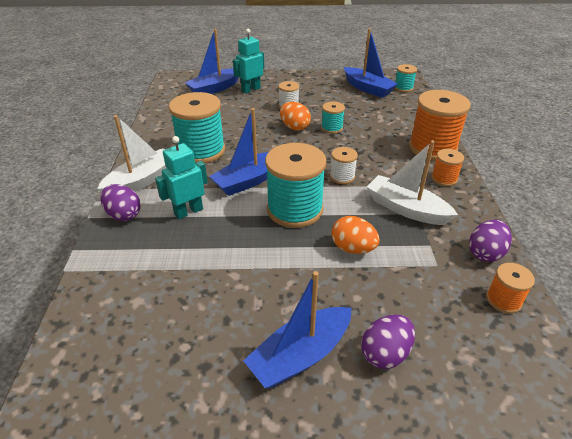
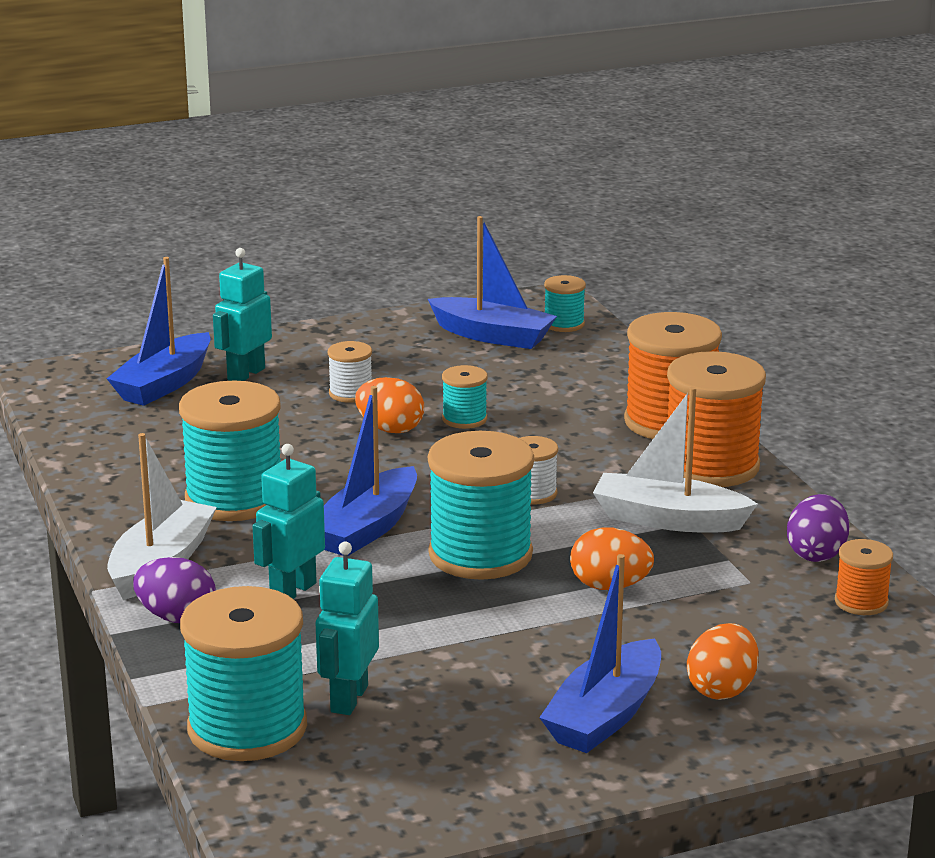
camera: 20 degrees left, 15 degrees down
(98, 303) = (247, 728): none -> turquoise spool
(164, 296) = (348, 699): none -> turquoise robot
(385, 353) = (722, 689): purple egg -> orange egg
(444, 179) = (711, 466): orange spool -> orange spool, size x2.03

